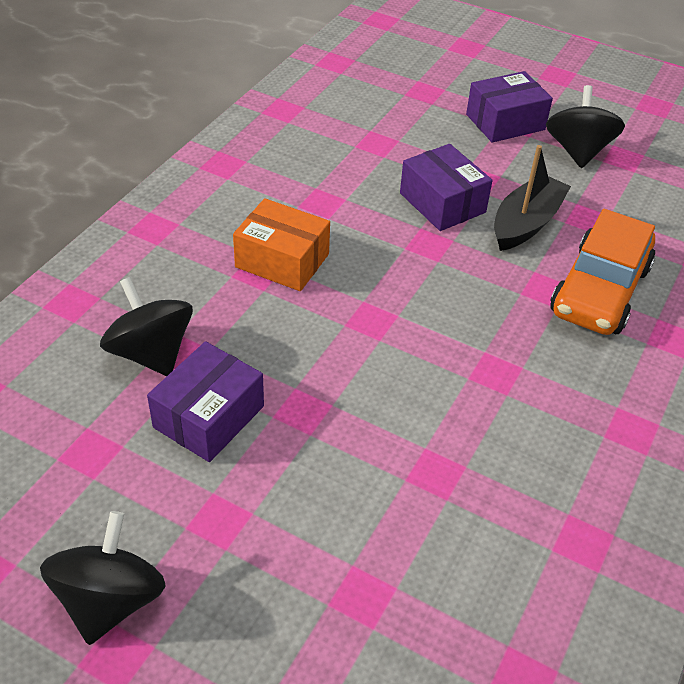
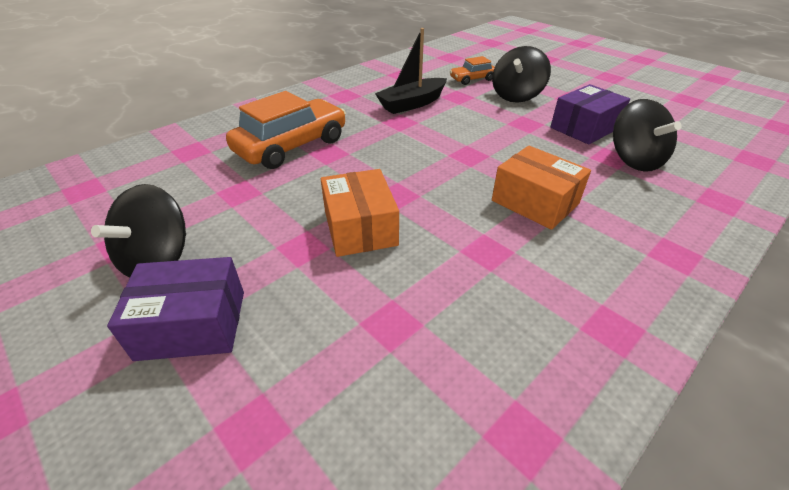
camera: 160 degrees left, 5 degrees down
(110, 600) = (618, 86): black spinning top -> black spinning top (516, 96)
(430, 554) = (472, 79): none -> orange car
(442, 203) = (360, 228): purple box -> orange box
(526, 223) = (297, 196): black boat -> black boat (412, 104)

